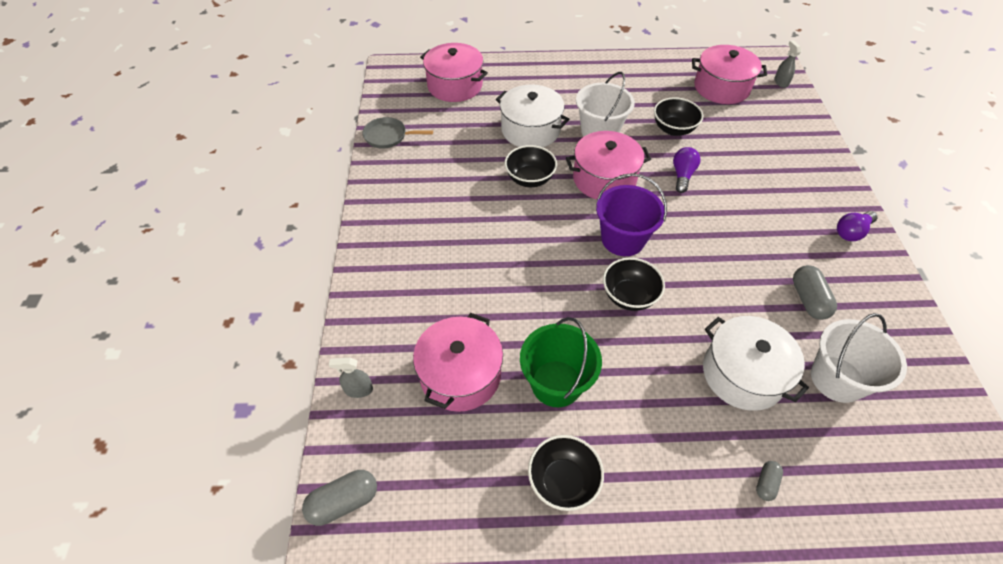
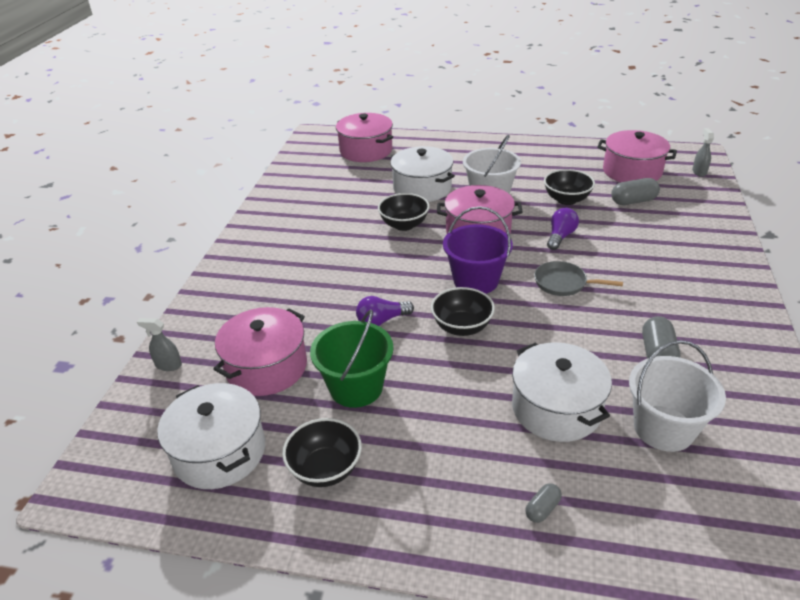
camera: 15 degrees right, 15 degrees down
(344, 502) = (112, 449): grey capsule -> grey capsule (633, 201)
(388, 136) = (288, 182): grey pan -> grey pan (563, 283)
(454, 482) = (220, 452): none -> white pot
(851, 232) = (731, 302): purple light bulb -> purple light bulb (382, 320)

